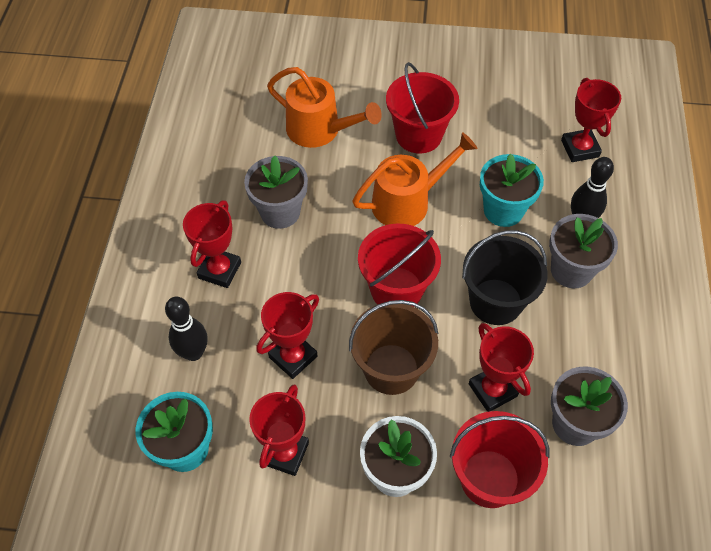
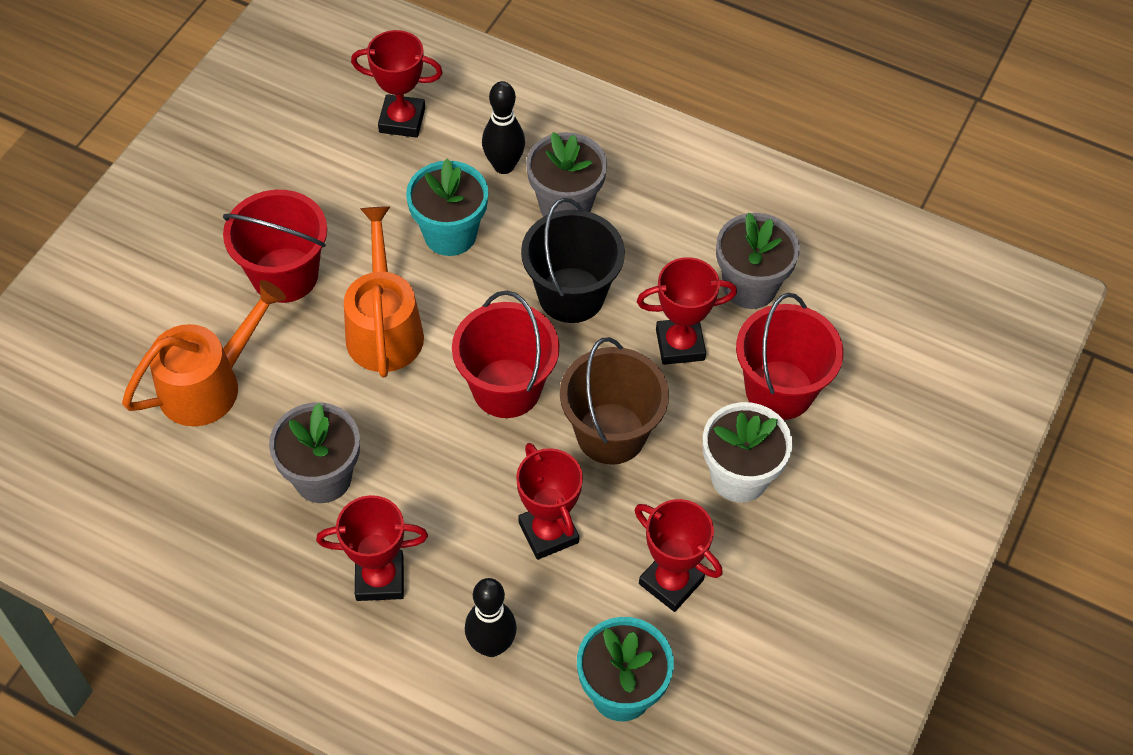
camera: 70 degrees left, 0 degrees up
(219, 270) = (380, 578): red trophy -> red trophy turned 45 degrees counterclockwise

